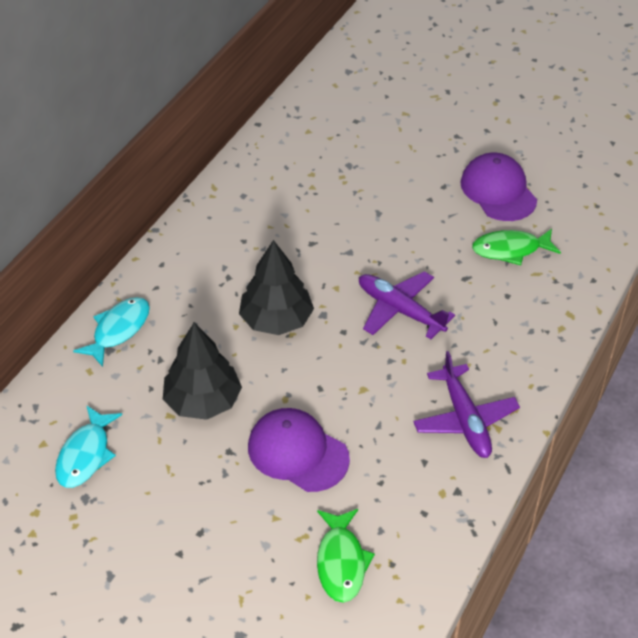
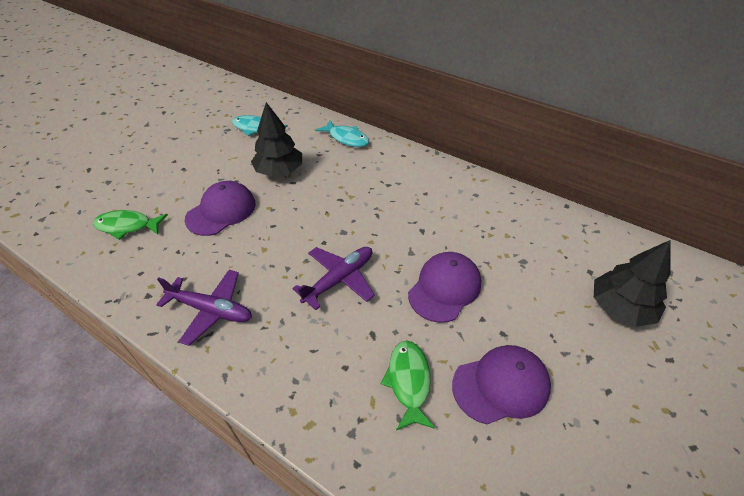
camera: 95 degrees right, 0 degrees up
(276, 320) = (342, 206): black tree -> black tree (620, 308)
(396, 225) = (444, 288): none -> purple cap
(465, 419) = (211, 310): purple plane -> purple plane turned 150 degrees counterclockwise

